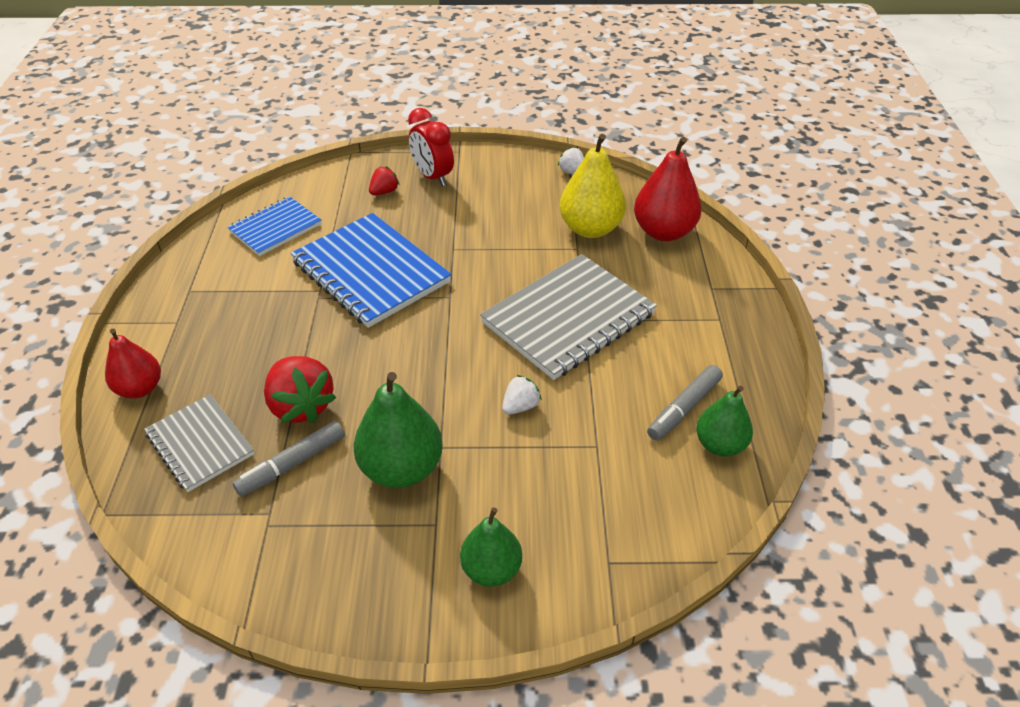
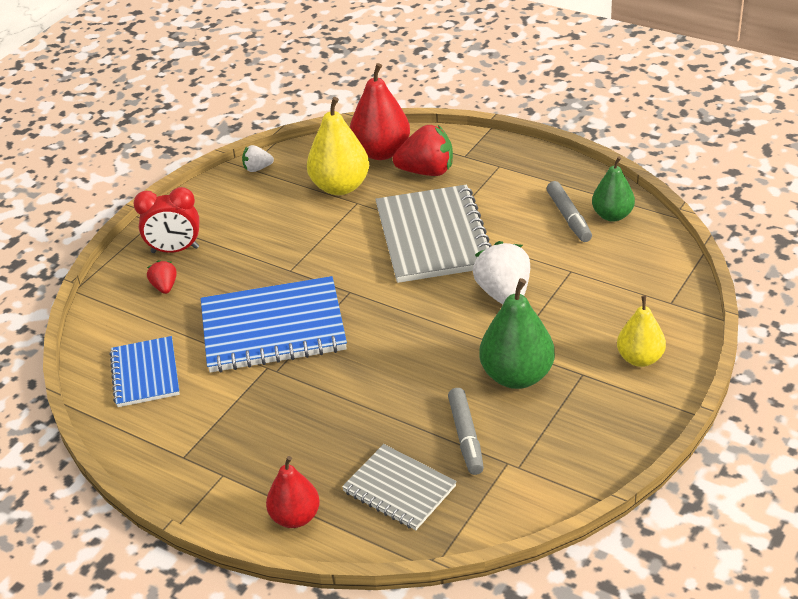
camera: 55 degrees left, 5 degrees down
(200, 444) = (399, 489): grey notebook -> grey notebook turned 45 degrees clockwise
(301, 406) = (405, 415): red strawberry -> red strawberry (427, 171)
(491, 569) = (640, 358): green pear -> yellow pear
(520, 406) = (504, 294): white strawberry -> white strawberry, size x1.89

